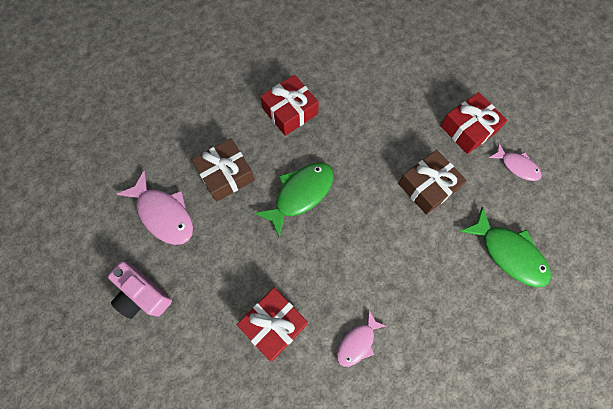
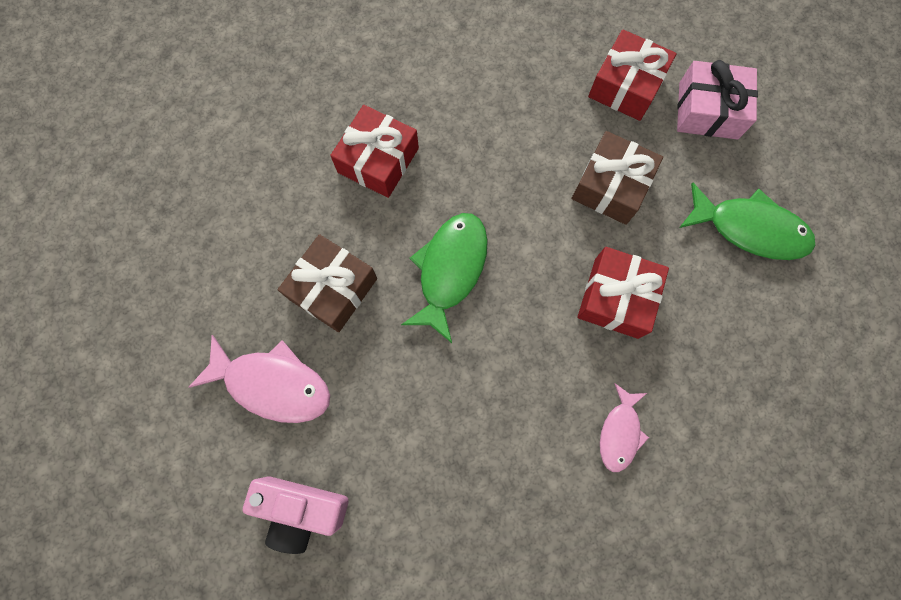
camera: 25 degrees left, 5 degrees up
(274, 324) = (502, 461): red gift -> red gift (616, 298)
(517, 166) = (708, 110): pink fish -> pink gift

